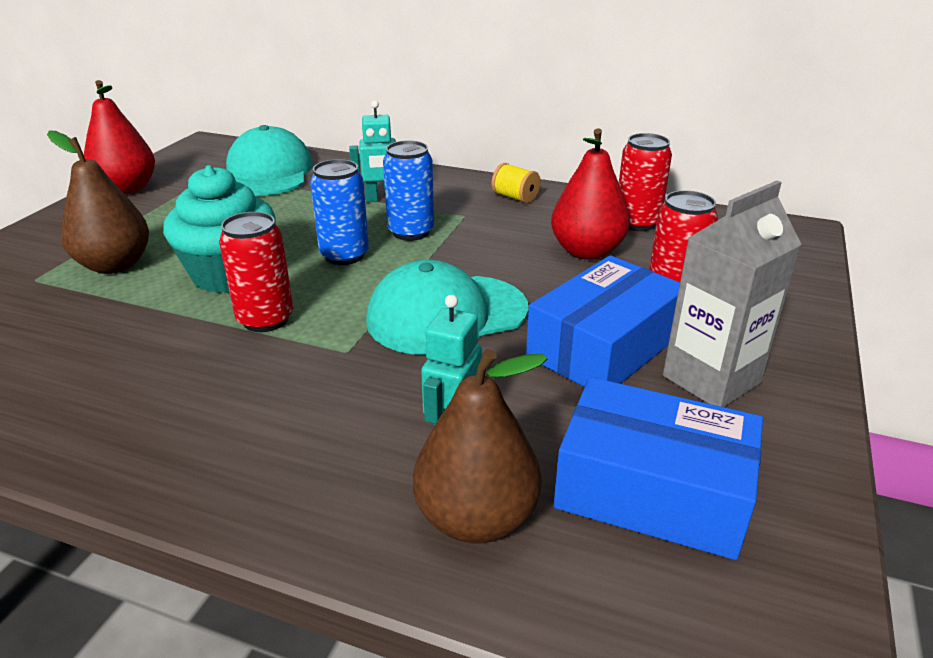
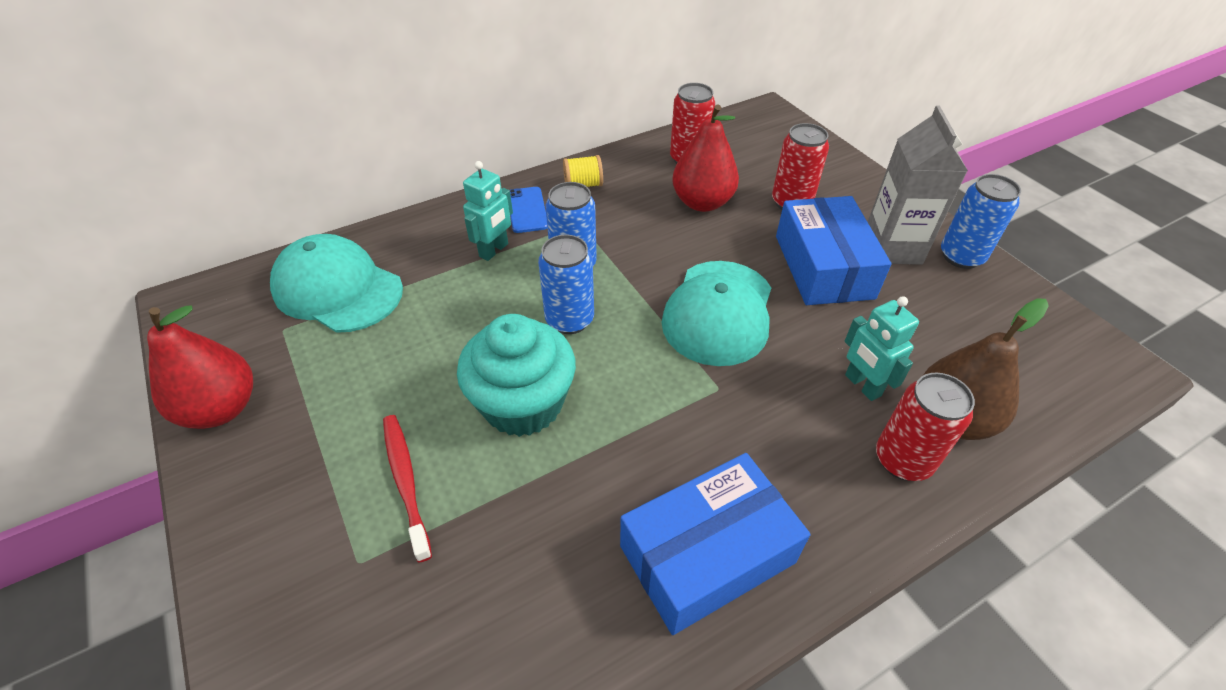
camera: 50 degrees left, 15 degrees up
(115, 265) = (406, 482): brown pear -> red toothbrush
(265, 319) = (627, 414): red can -> red can (903, 460)
(447, 191) = (527, 210): none -> blue phone
(652, 490) = (972, 333): blue box -> blue box (707, 554)
(787, 436) = (961, 256): none -> blue can

